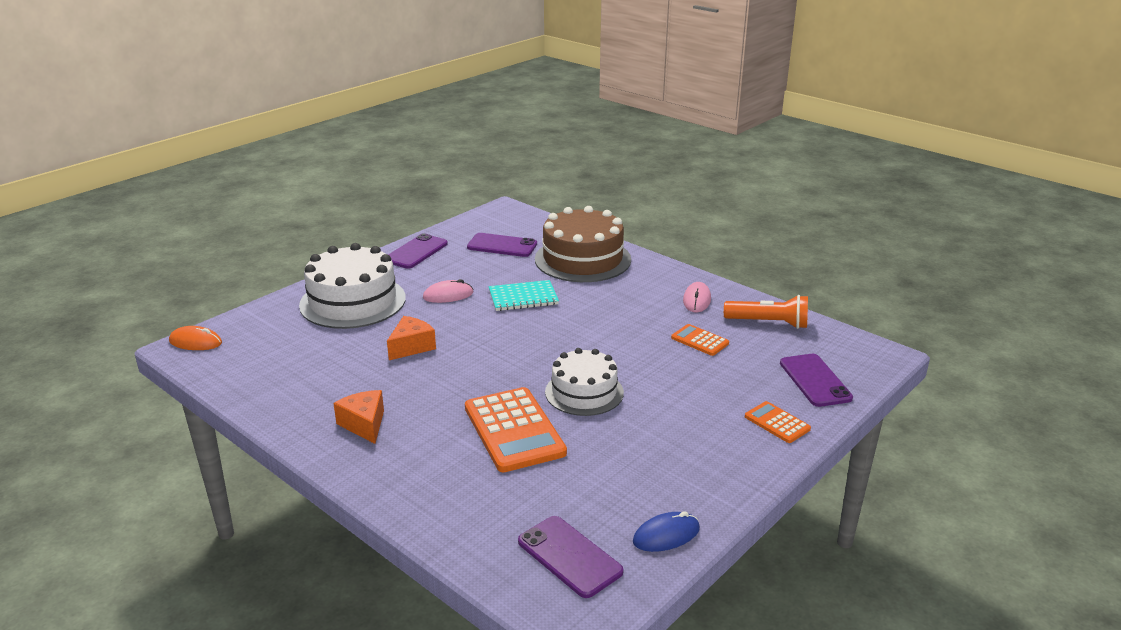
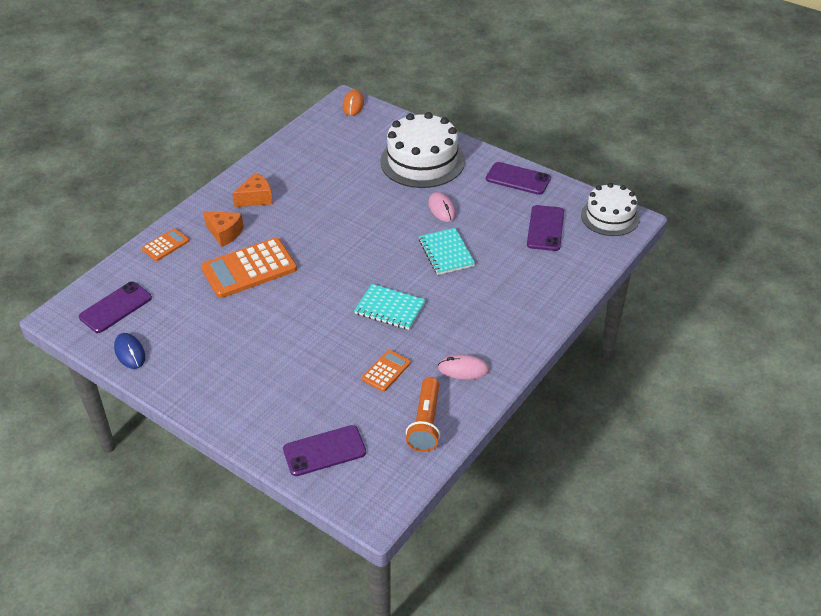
camera: 85 degrees right, 15 degrees up
(411, 347) = (357, 202): orange cheese -> orange cheese (225, 233)
(582, 259) = (531, 284): brown cake -> none
(584, 392) = (299, 301): white cake -> white cake (610, 216)
(605, 334) = (390, 308): none -> turquoise notebook
(777, 423) = (258, 419): orange calculator -> orange calculator (165, 245)

